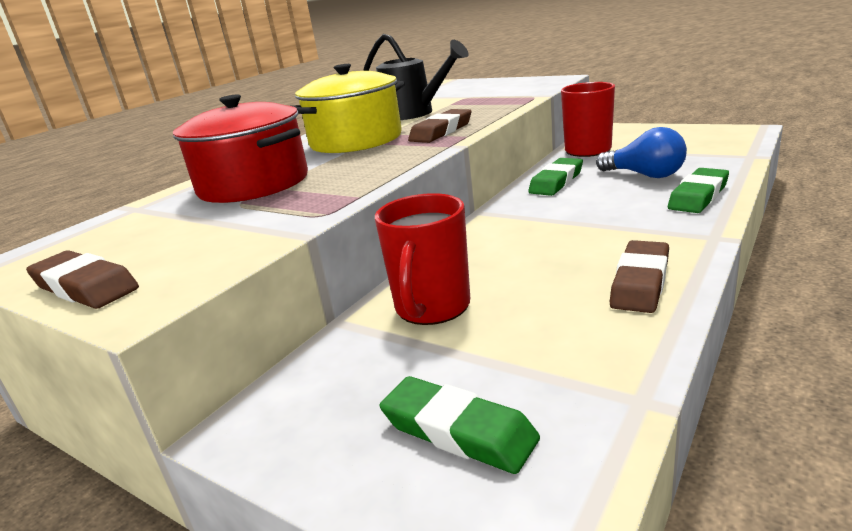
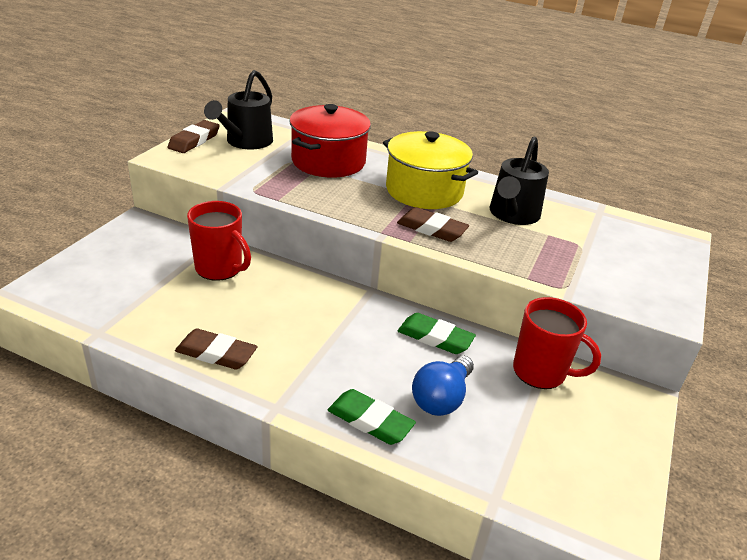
camera: 75 degrees right, 10 degrees up
(139, 242) = (245, 142): none -> black watering can
(432, 308) = (220, 269): red mug -> red mug turned 150 degrees counterclockwise
(458, 431) = (105, 277): green eraser -> none

